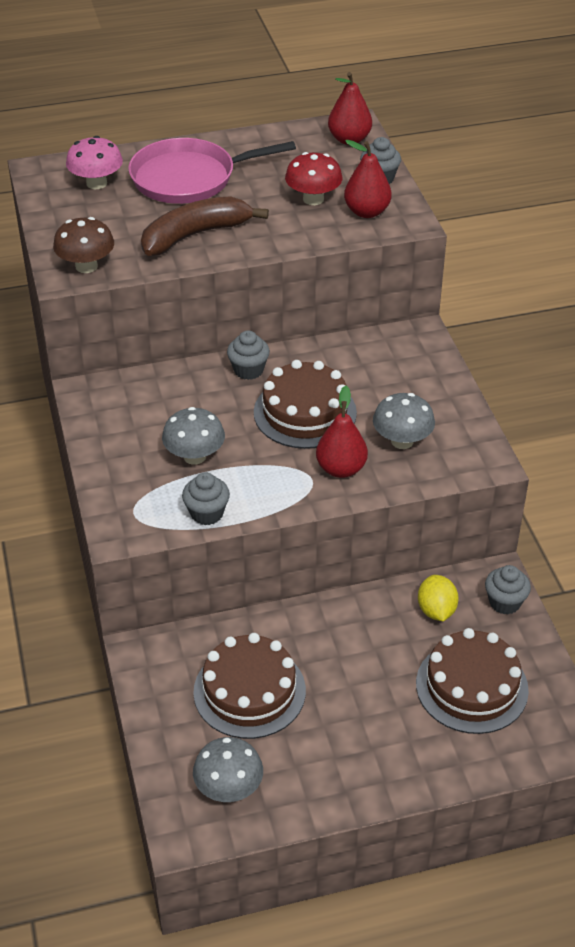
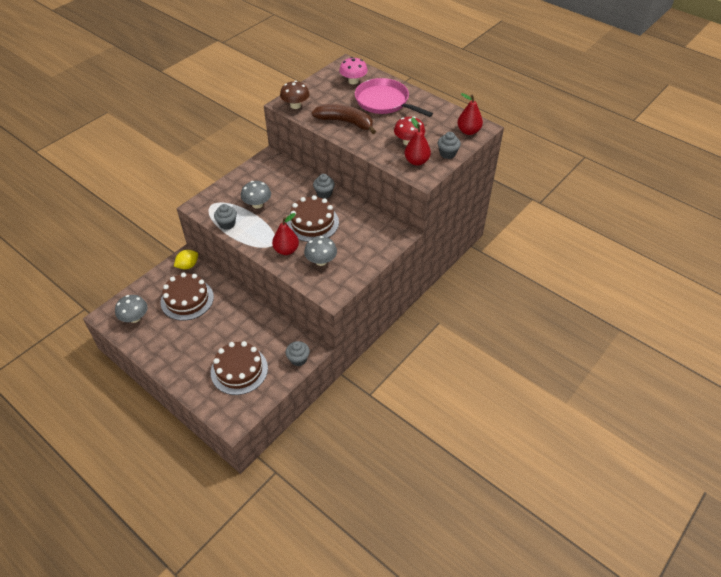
camera: 55 degrees right, 5 degrees up
(436, 610) = (275, 337): yellow lemon -> yellow lemon (188, 265)

